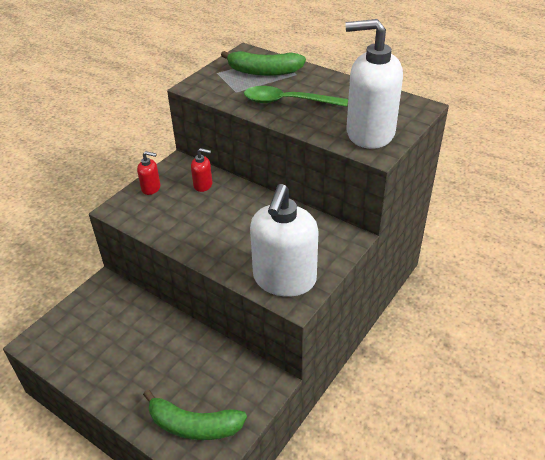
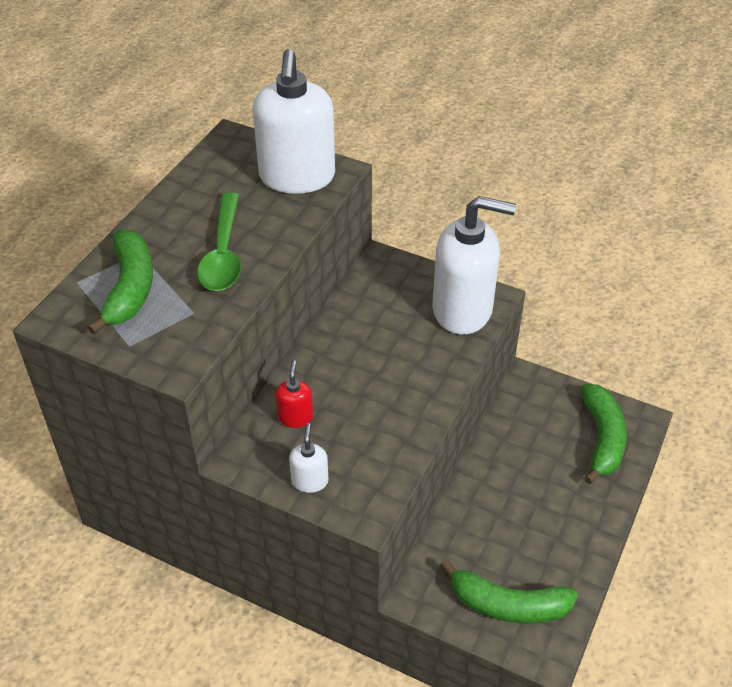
camera: 100 degrees left, 5 degrees up
(76, 329) = (508, 605): none -> green banana
(151, 188) = (309, 481): red soap dispenser -> white soap dispenser

